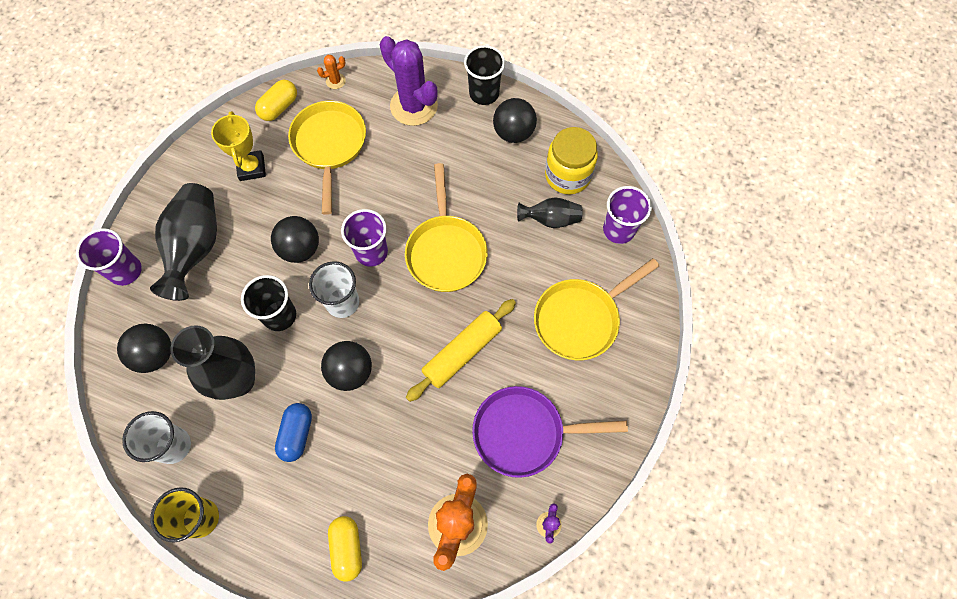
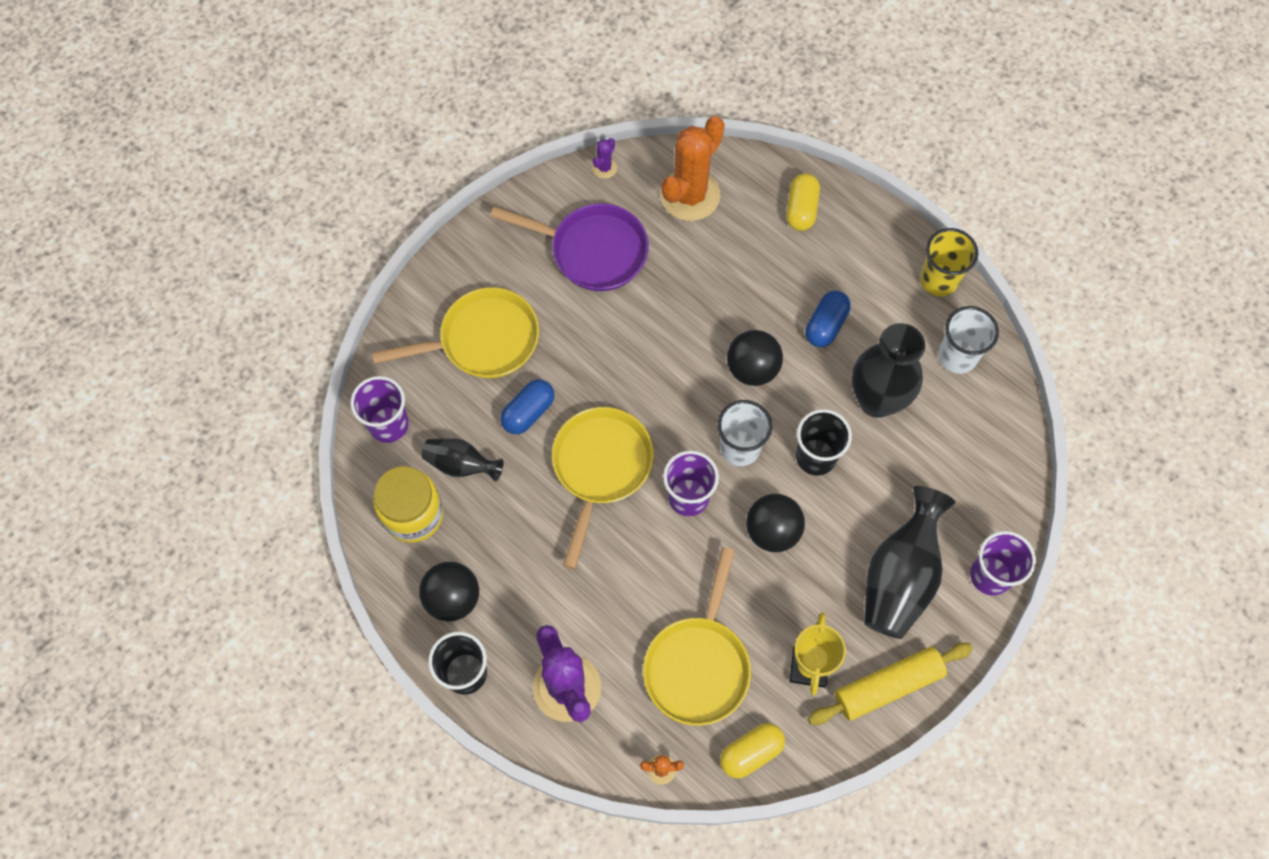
camera: 160 degrees left, 0 degrees up
(155, 355) = (966, 459): black ball -> none
(462, 352) = (625, 348): yellow rolling pin -> yellow rolling pin (888, 686)
(518, 274) = (528, 412): none -> blue capsule

